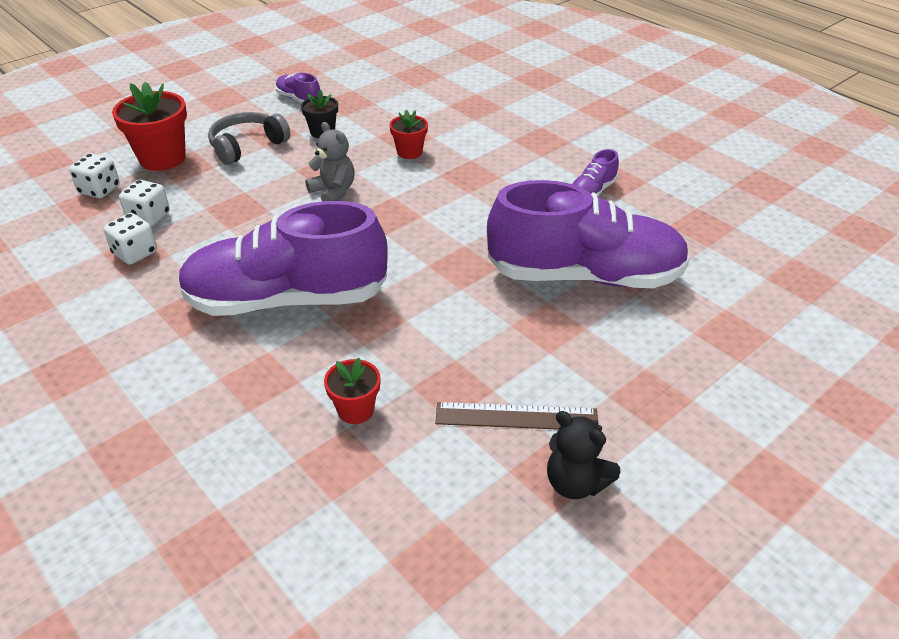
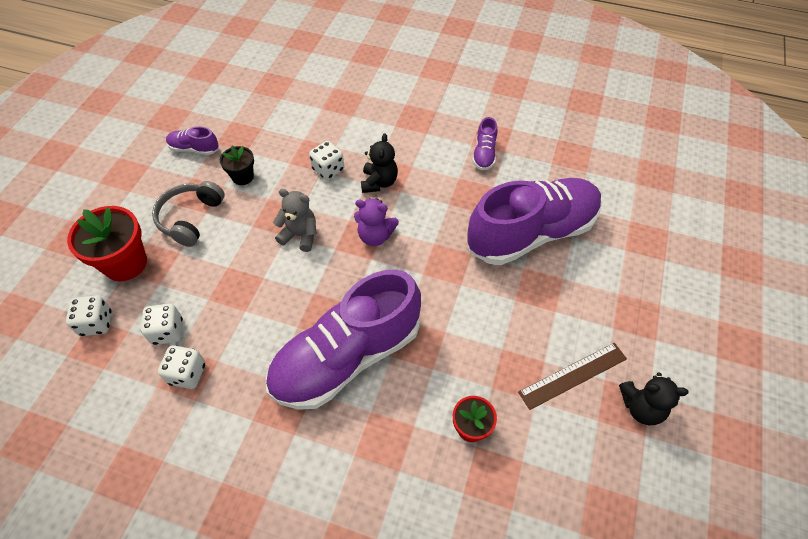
camera: 30 degrees left, 15 degrees up
(407, 218) = (375, 236): none -> purple teddy bear
(409, 152) = (328, 170): red flower pot -> white dice
(452, 178) = (379, 182): none -> black teddy bear

